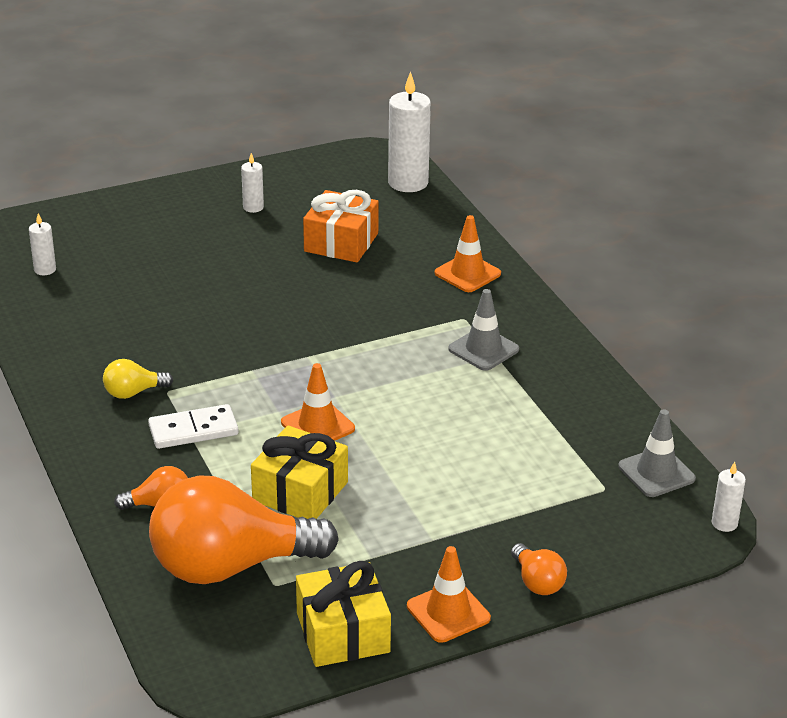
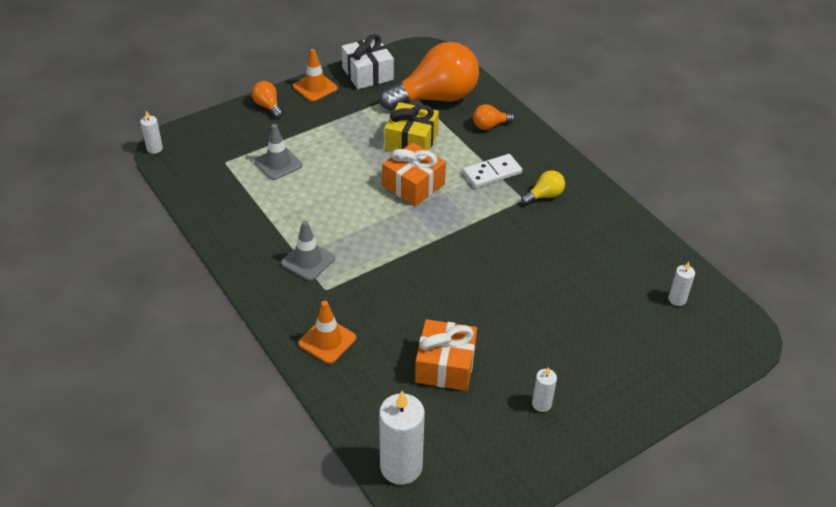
camera: 170 degrees right, 10 degrees up
(318, 426) = (413, 185): orange traffic cone -> orange gift
(343, 632) = (367, 74): yellow gift -> white gift
(656, 472) = (191, 176): grey traffic cone -> grey traffic cone (278, 163)

